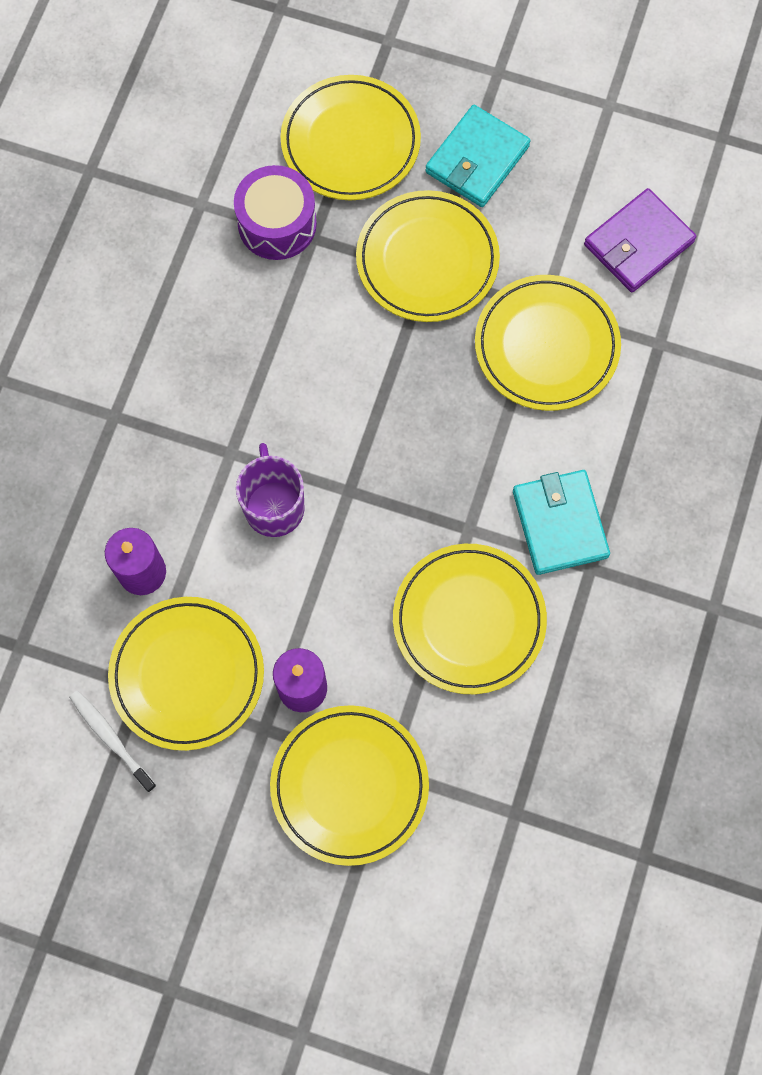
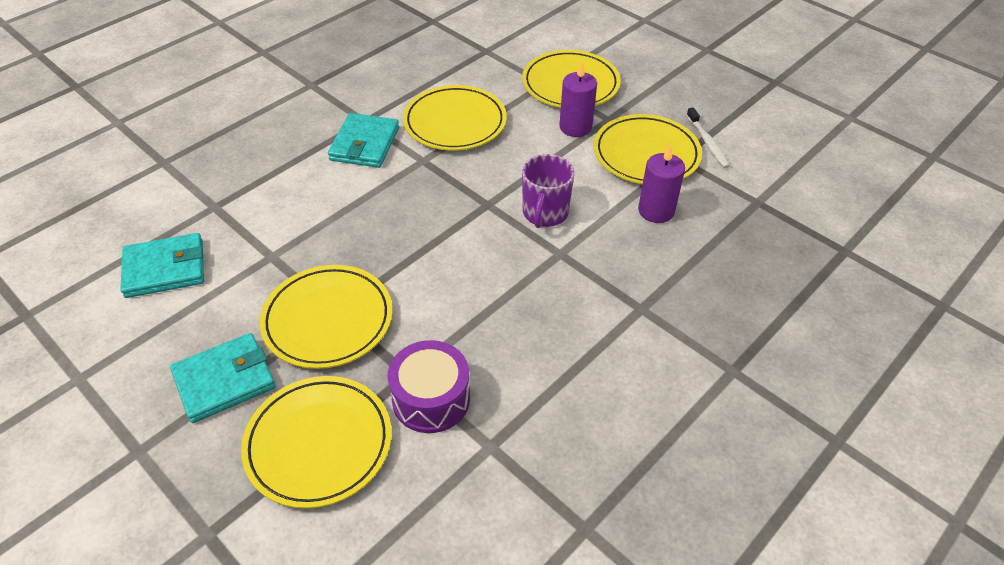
camera: 155 degrees left, 25 degrees down
(546, 346) = (289, 233): yellow plate -> none
(638, 243) = (165, 269): purple wallet -> turquoise wallet

